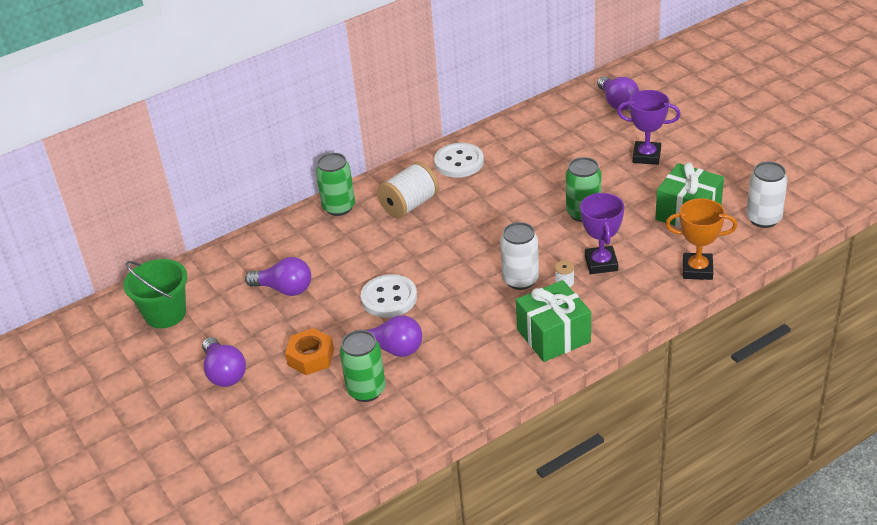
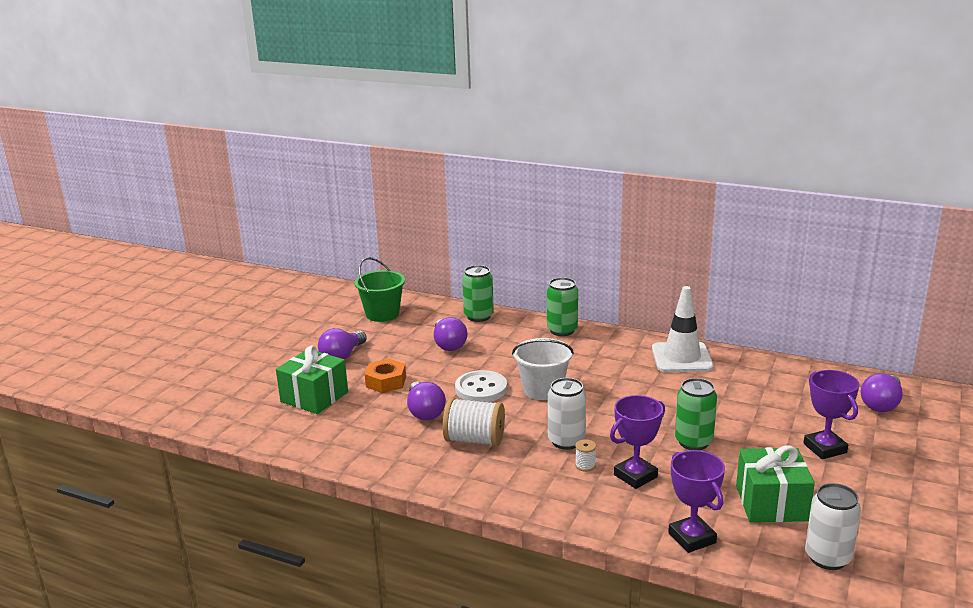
camera: 55 degrees right, 15 degrees down
(366, 390) = (369, 417): green can -> green can (478, 316)
(409, 205) = (600, 357): white spool -> white spool (474, 440)
(429, 261) = (543, 390): none -> white bucket
(459, 162) = (681, 358): white button -> white traffic cone
(553, 336) = (511, 483): green gift -> green gift (314, 397)
(697, 269) = (692, 538): orange trophy -> purple trophy

